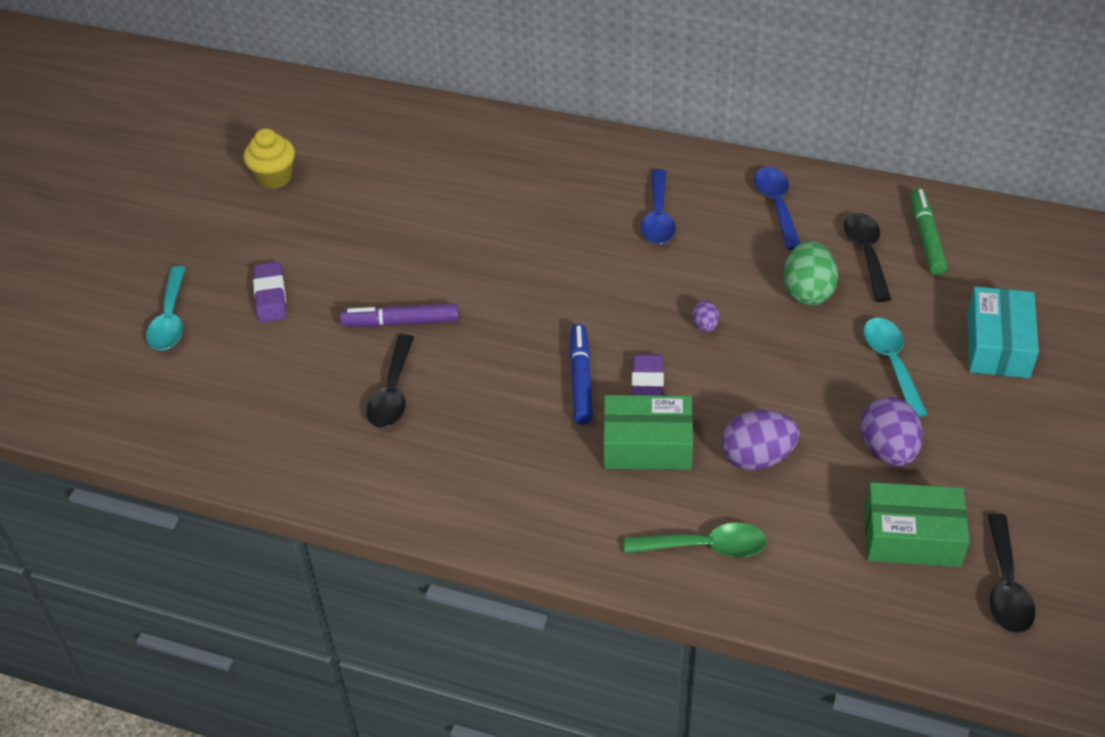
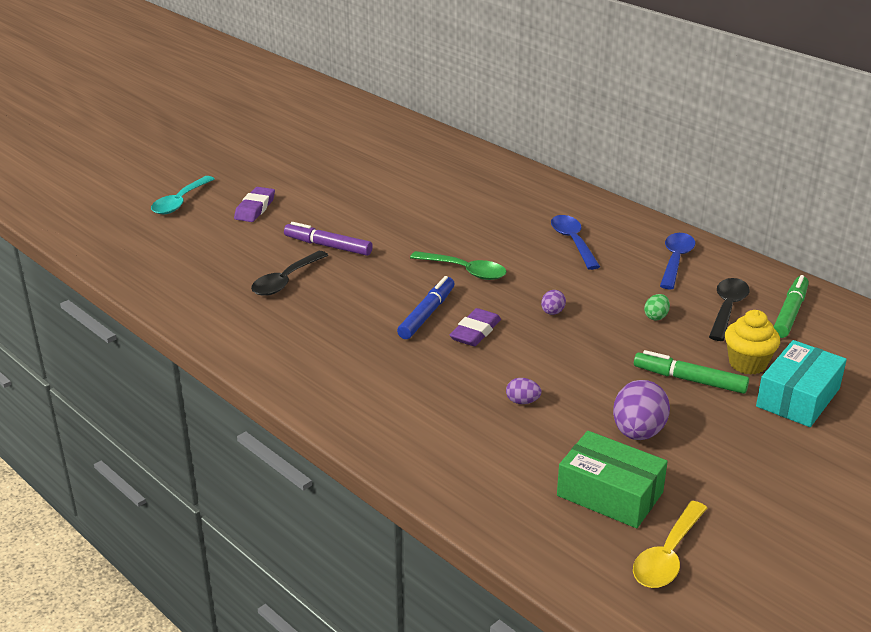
camera: 25 degrees right, 15 degrees down
(274, 177) = (317, 151): yellow cupcake -> yellow cupcake (747, 363)
(647, 445) = (441, 366): green box -> none
(658, 217) = (572, 242): blue spoon -> blue spoon turned 135 degrees clockwise
(705, 547) = (430, 441): green spoon -> green spoon (465, 271)
(757, 458) = (522, 401): purple egg -> purple egg, size x0.50
(807, 292) = (656, 317): green egg -> green egg, size x0.50
(891, 363) = (690, 380): turquoise spoon -> green marker
(1006, 586) = (667, 556): black spoon -> yellow spoon

